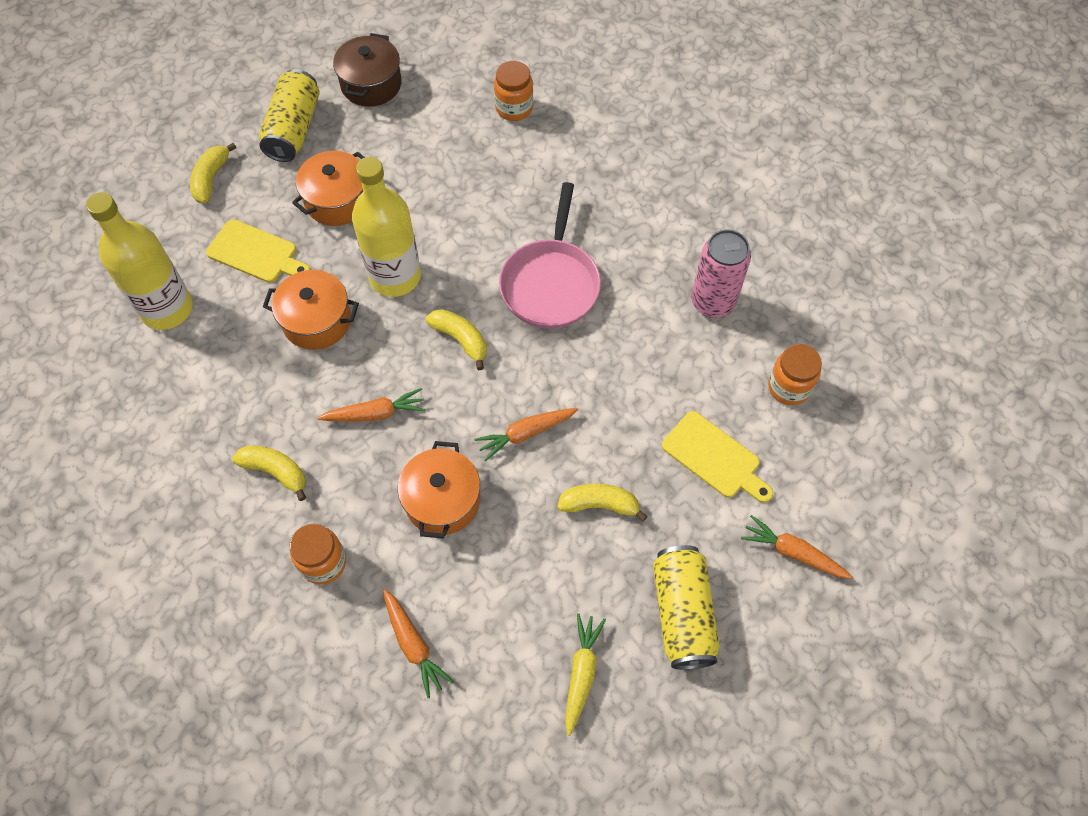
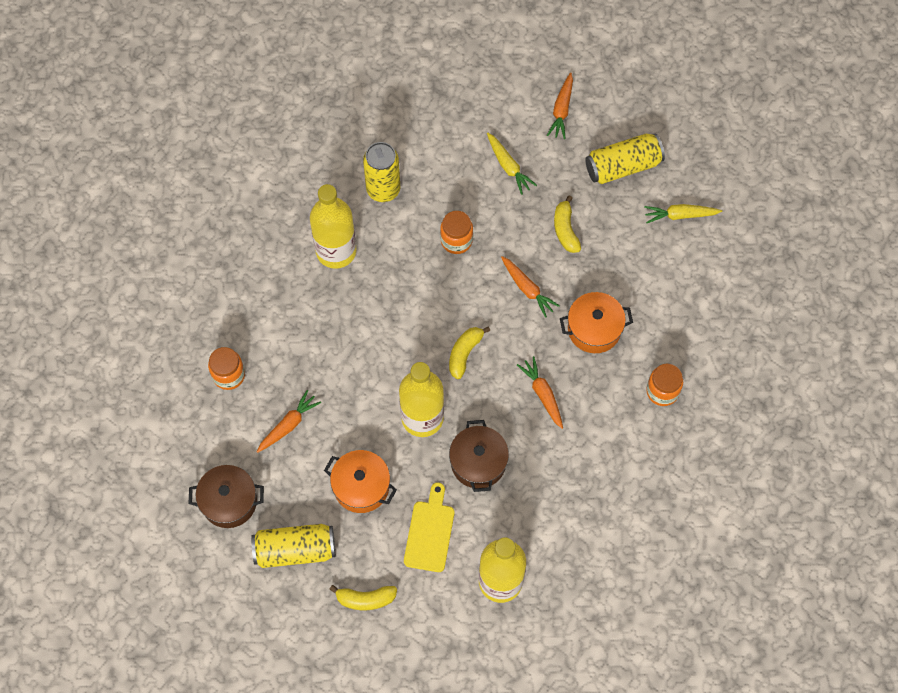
camera: 105 degrees left, 5 degrees up
(275, 471) = (608, 447): yellow banana -> none
(317, 321) = (478, 462): orange pot -> brown pot
(414, 645) = (696, 317): orange carrot -> orange carrot (288, 425)
(551, 283) = (397, 303): pink pan -> none
(639, 235) = (336, 251): none -> yellow bottle
(712, 302) = (383, 189): pink can -> yellow can
(714, 457) = (508, 166): yellow cutting board -> yellow carrot
(789, 387) = (440, 129): orange jar -> orange jar (456, 240)

